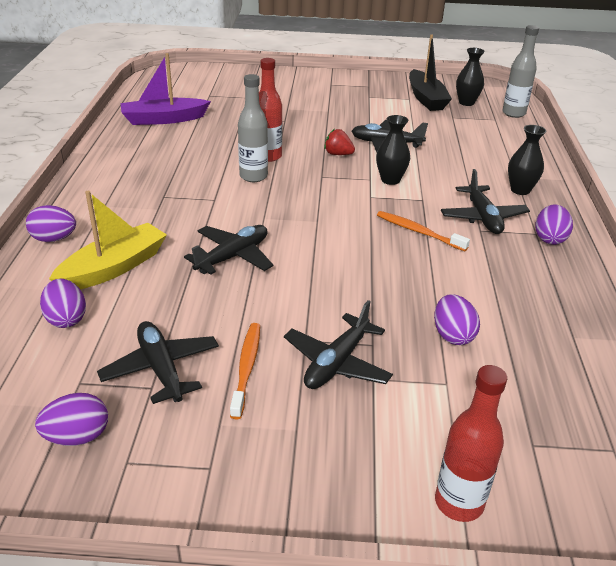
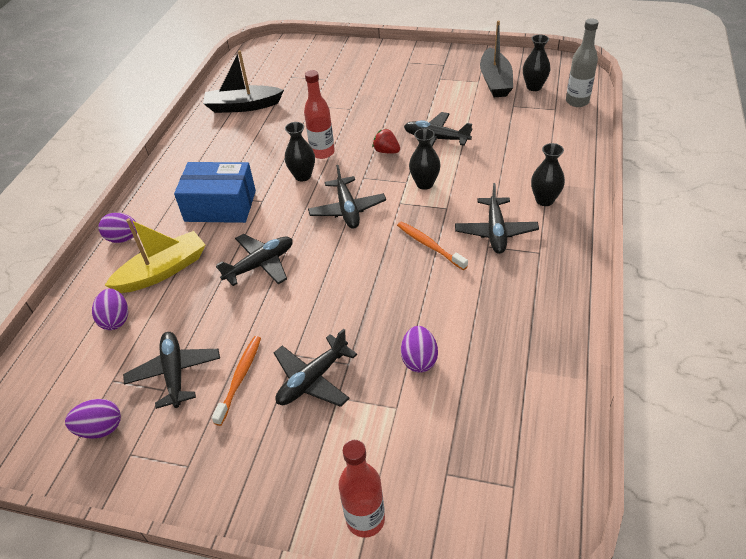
camera: 15 degrees right, 10 degrees up
(163, 119) = (243, 106): purple boat -> black boat
(166, 205) = (220, 206): none -> blue box
(253, 176) = (303, 176): grey bottle -> black vase
(315, 204) = (347, 209): none -> black plane
(549, 239) = (549, 259): purple egg -> none

